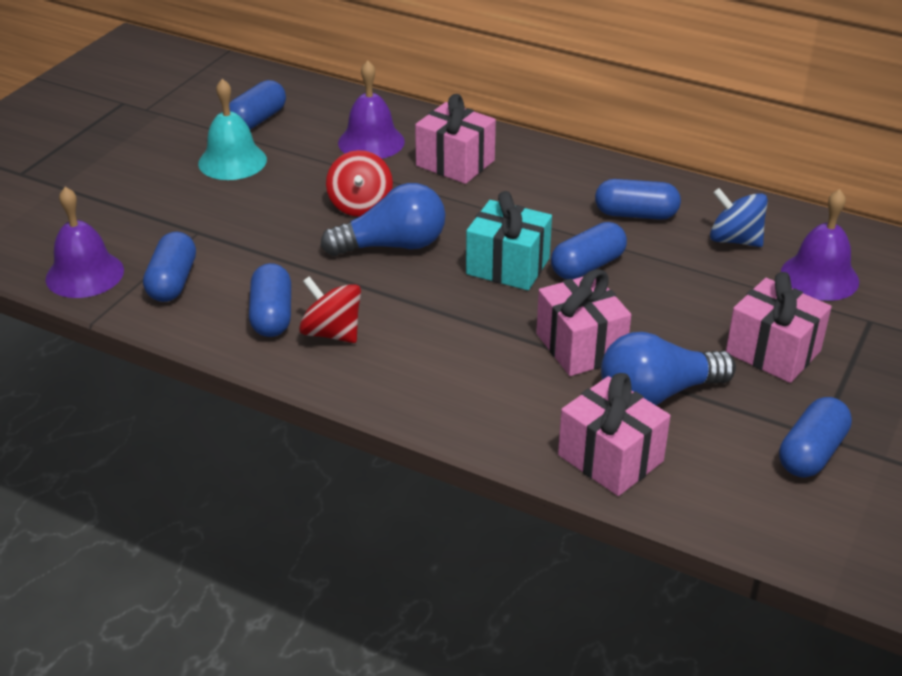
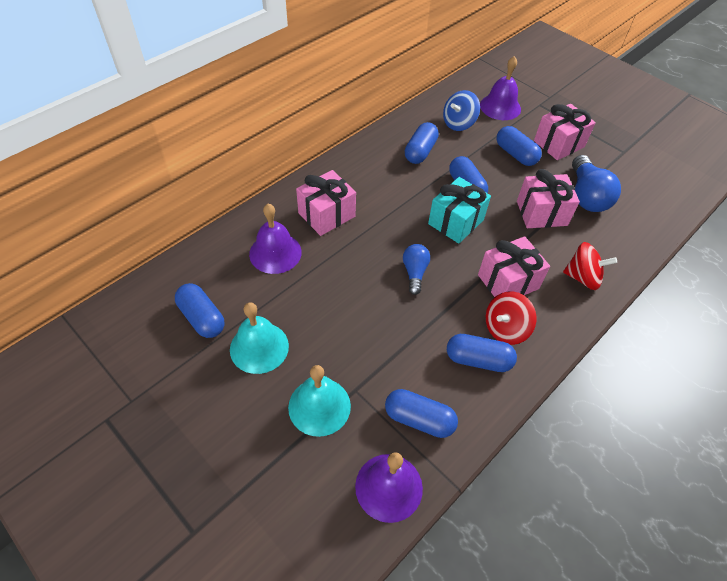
camera: 75 degrees left, 15 degrees up
(170, 213) = (319, 406): none -> turquoise bell
(360, 205) = (358, 279): red spinning top -> red spinning top (582, 277)
(392, 245) = (414, 272): blue light bulb -> blue light bulb, size x0.59
(610, 458) = (636, 230): pink gift -> pink gift (508, 282)
(811, 453) = (636, 159): blue capsule -> blue capsule (515, 154)

